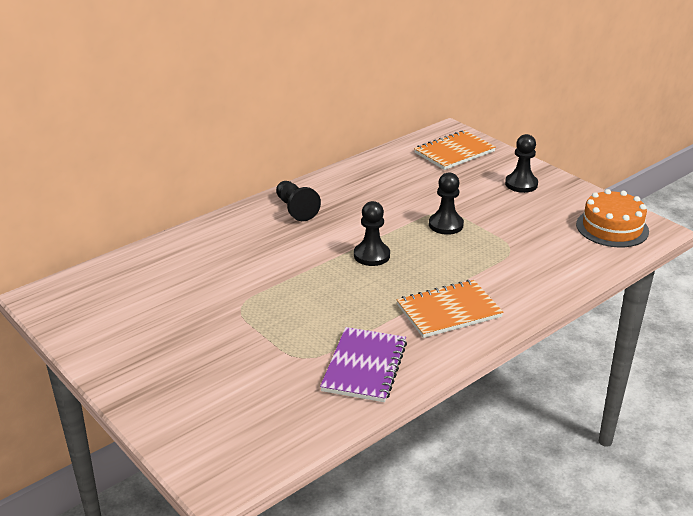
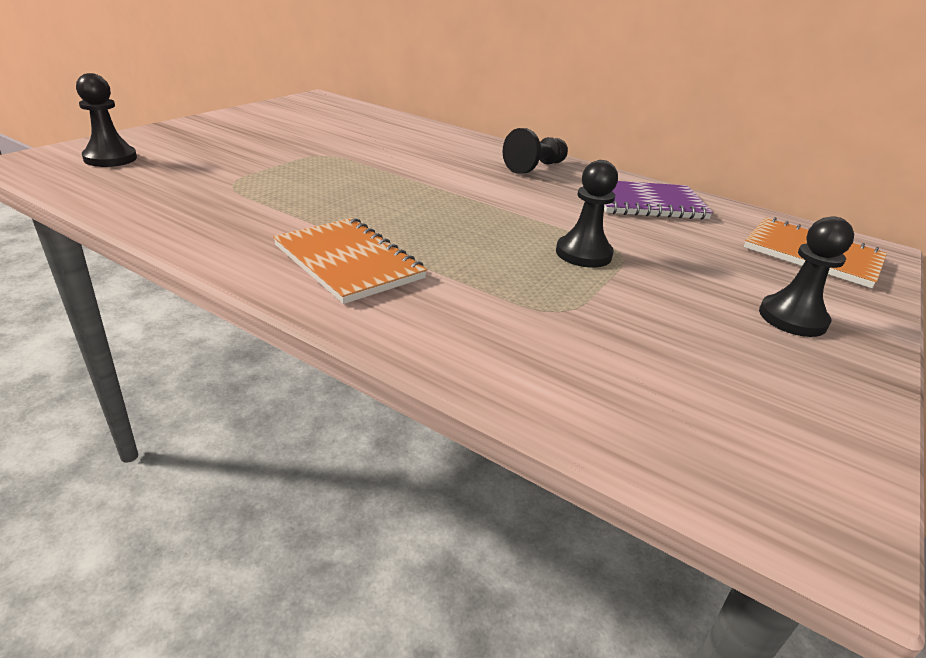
camera: 70 degrees right, 0 degrees up
(364, 366) = (211, 214): purple notebook -> purple notebook (647, 203)
(371, 255) = (463, 209): black pawn -> black pawn (110, 158)
(612, 228) = (754, 442): orange cake -> none

